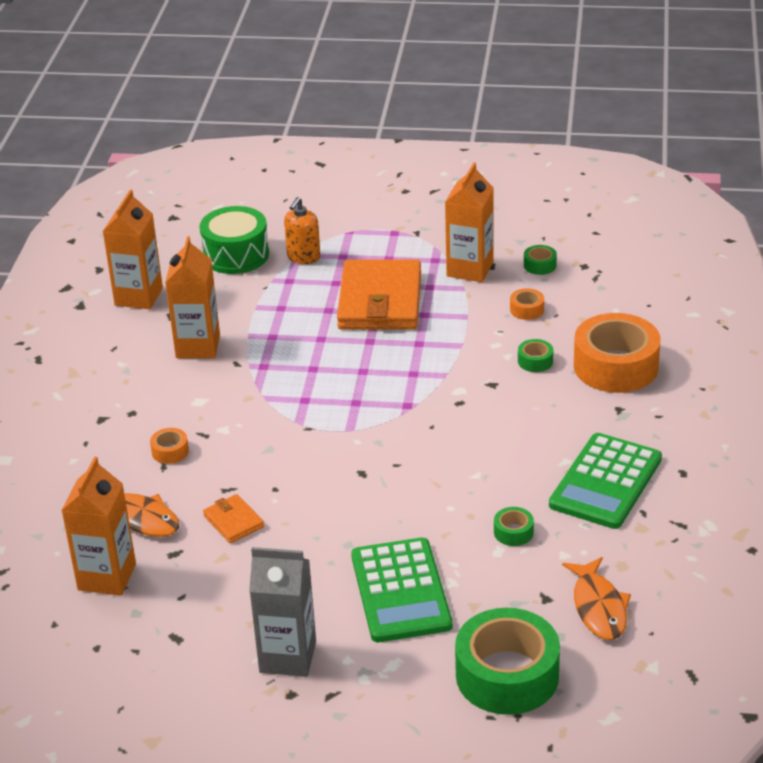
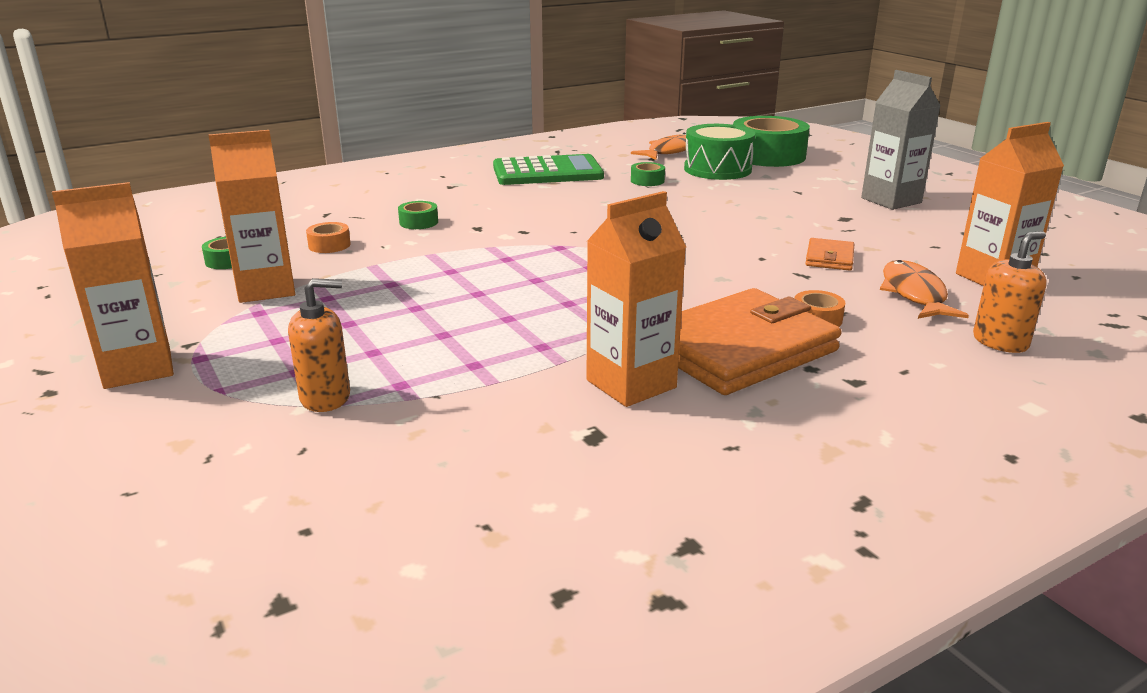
camera: 130 degrees left, 10 degrees down
(54, 503) = (1000, 342): none -> orange soap dispenser
(138, 297) = (588, 494): orange carton -> orange carton (138, 368)
(236, 255) = (369, 458): green drum -> green drum (717, 169)
(380, 301) = (388, 313): orange wallet -> orange wallet (739, 349)
(401, 591) = (766, 191): green calculator -> none
(616, 366) = (390, 198): orange tape -> none

